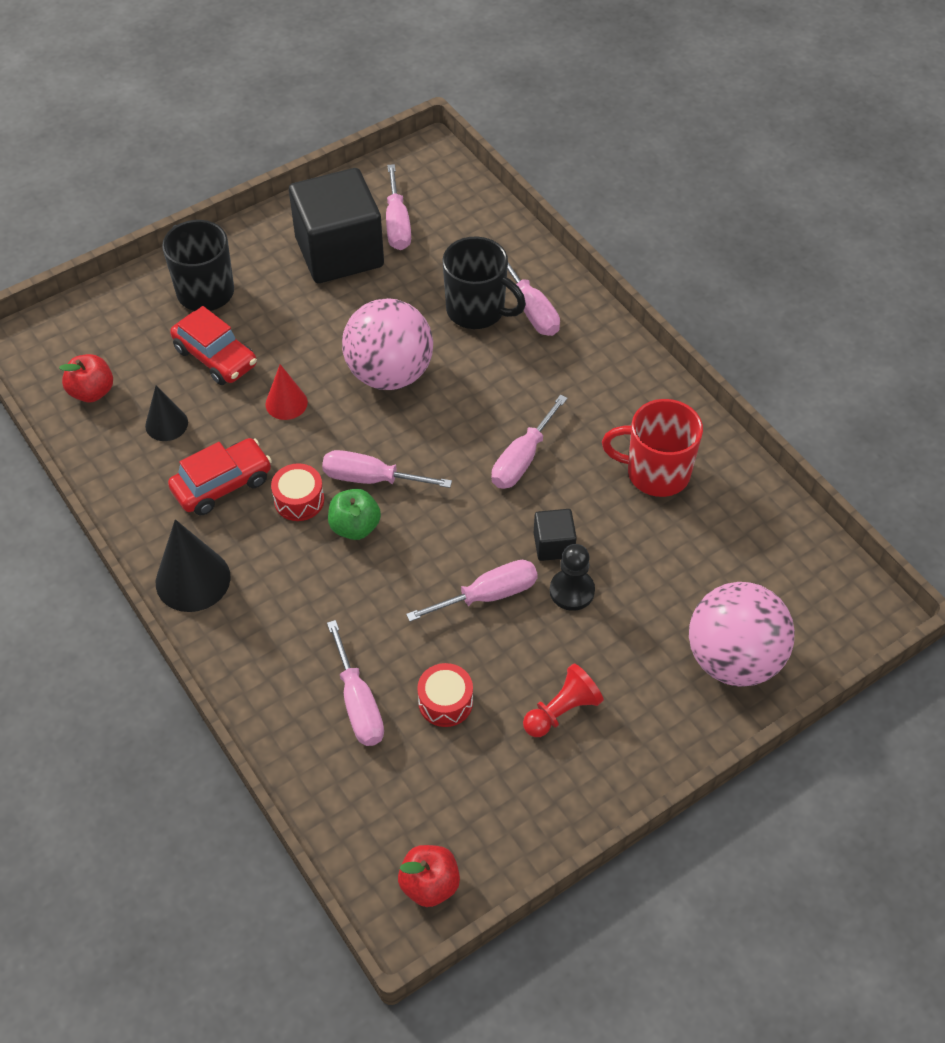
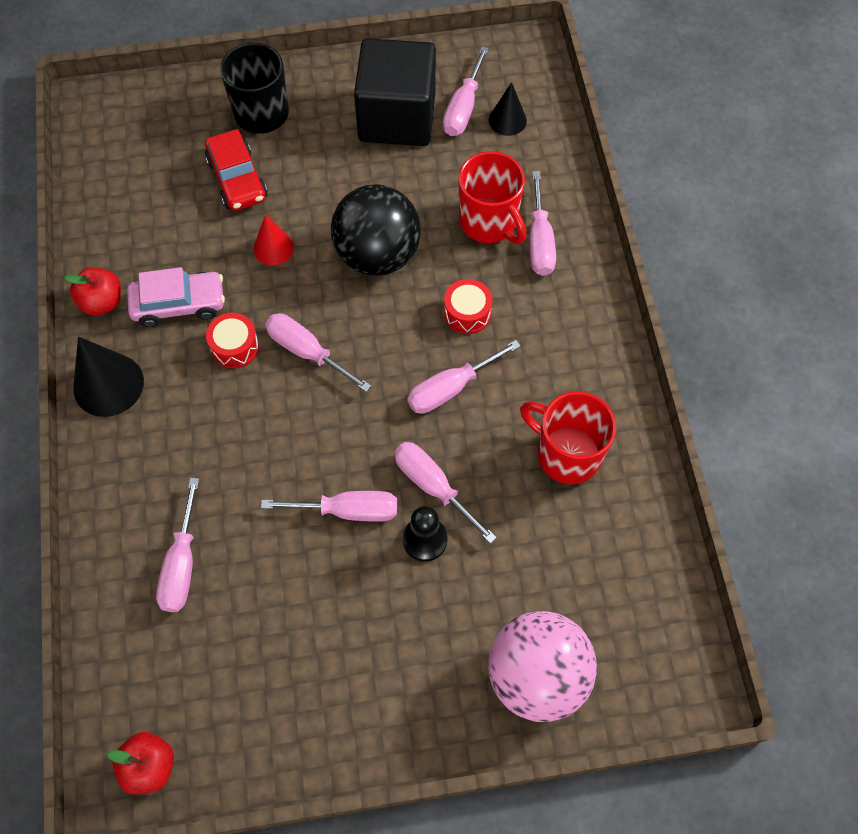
camera: 25 degrees right, 10 degrees up
(92, 392) = (119, 172): red apple -> red apple (102, 302)
(166, 424) = (163, 227): black cone -> black cone (507, 120)
(222, 484) = (179, 304): red car -> pink car
(355, 527) = (268, 393): green apple -> none
(389, 373) = (377, 255): pink ball -> black ball
(445, 702) = (256, 597): red drum -> red drum (467, 313)
(477, 310) = (489, 222): black mug -> red mug
(553, 545) = (433, 486): black cube -> pink screwdriver
(562, 711) = (352, 654): red pawn -> none

